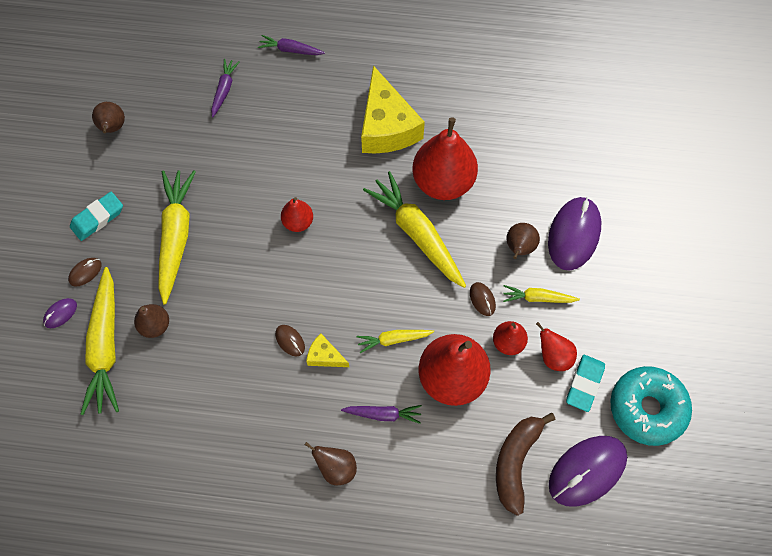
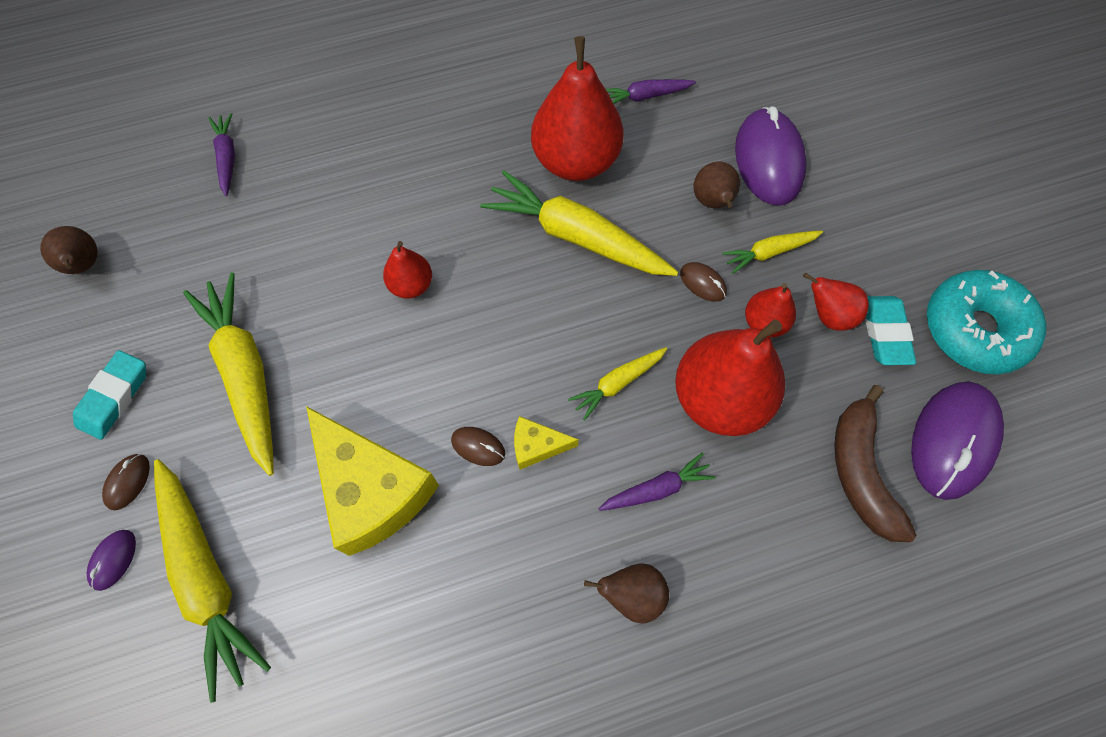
camera: 25 degrees left, 0 degrees up
(155, 325) = (271, 512): brown pear -> none
(291, 50) = (296, 77): purple carrot -> purple carrot (645, 96)
(386, 126) = (469, 122): yellow cheese -> yellow cheese (372, 490)

